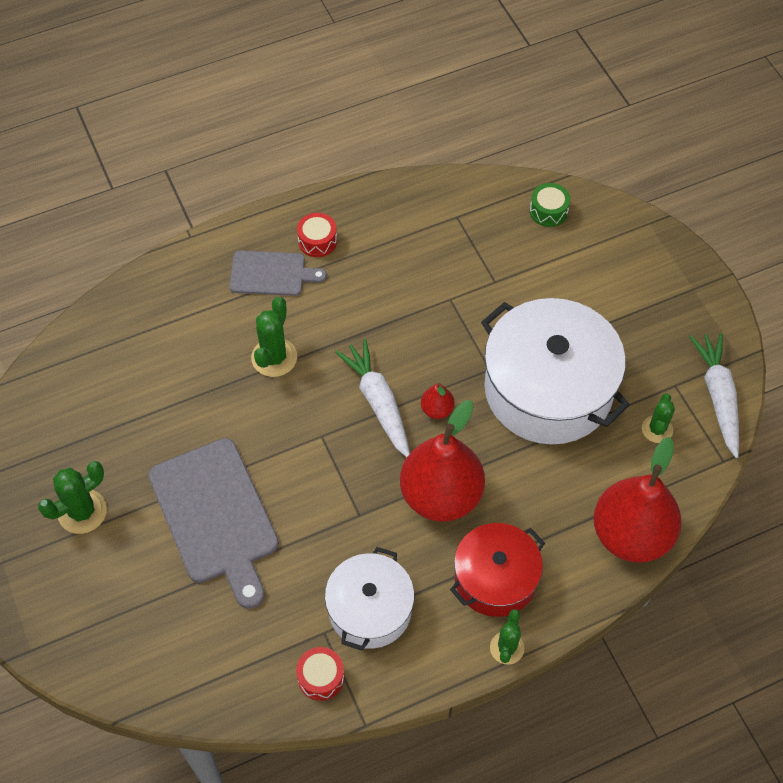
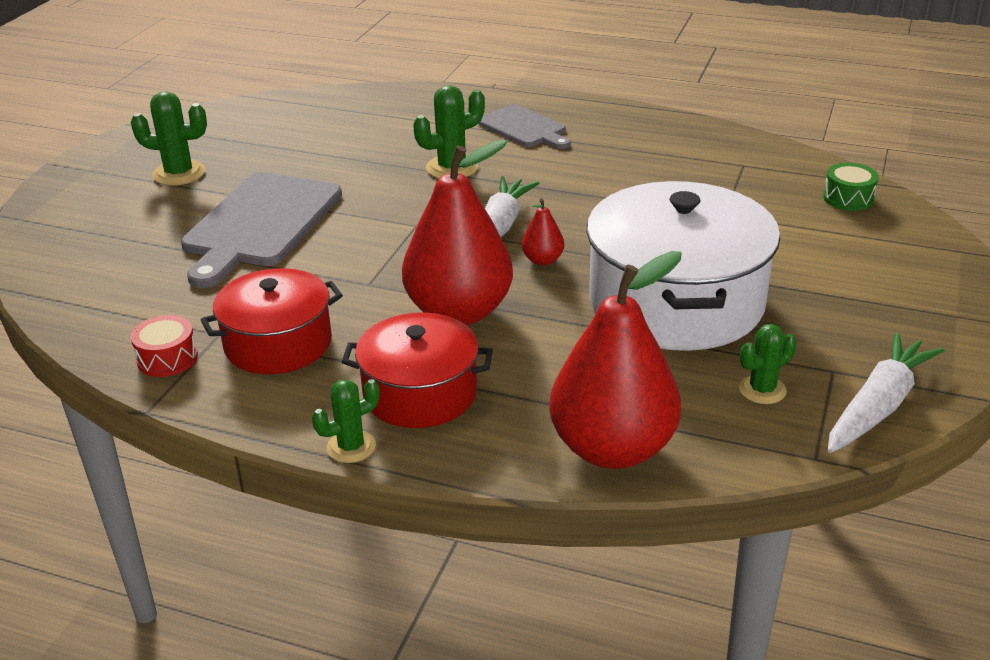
camera: 45 degrees right, 25 degrees down
(317, 241) = (591, 127): red drum -> none
(370, 609) = (278, 343): white pot -> red pot

